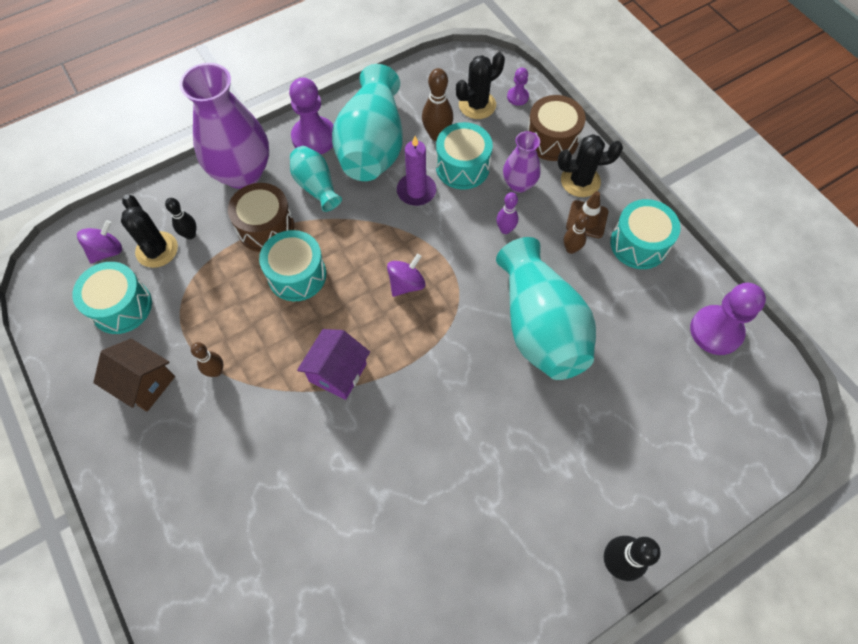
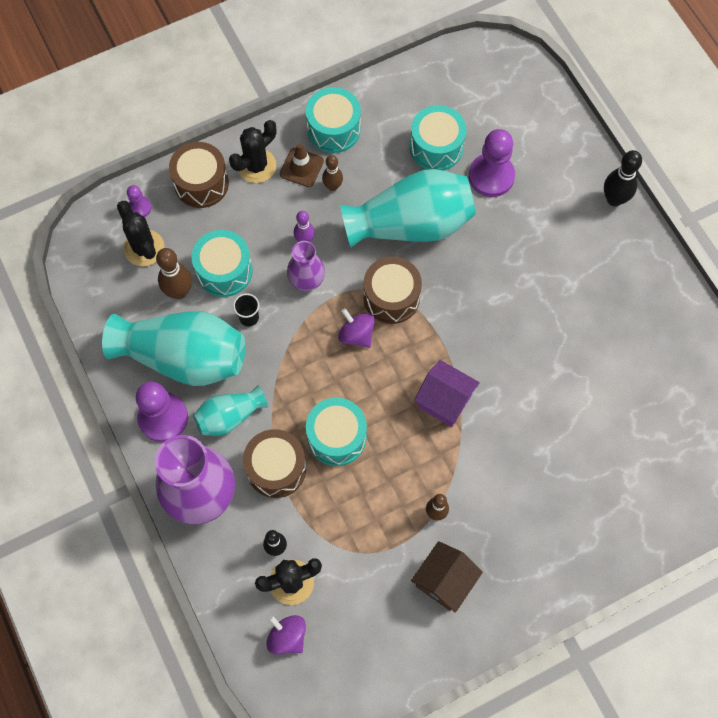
camera: 85 degrees left, 5 degrees up
(121, 306) = (357, 613): turquoise drum -> turquoise drum (436, 147)
(416, 191) = (249, 317): purple candle -> black cup
(451, 313) = (391, 297): none -> brown drum
(519, 184) = (253, 221): purple vase -> purple vase (306, 280)
(580, 181) = (256, 166): black cactus -> black cactus turned 45 degrees clockwise
(716, 331) = (426, 88): purple pawn -> purple pawn (491, 176)

